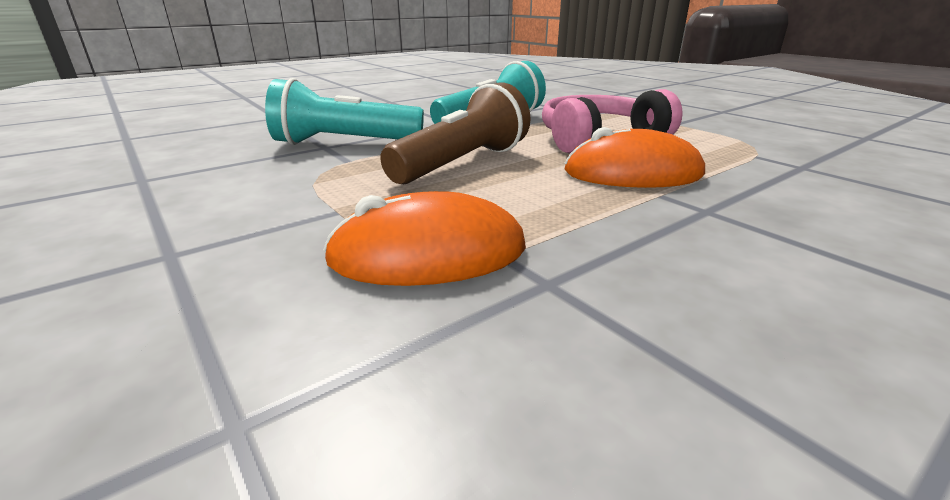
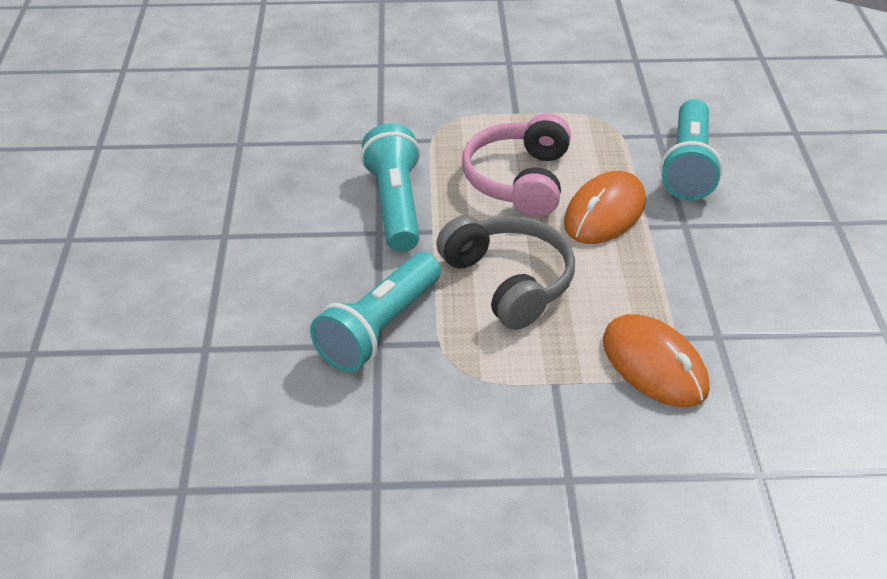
camera: 55 degrees left, 15 degrees up
(428, 253) = (654, 365): orange mouse -> orange mouse turned 60 degrees counterclockwise
(463, 163) = (508, 282): brown flashlight -> grey headphones
(801, 188) = (688, 166): none -> turquoise flashlight

